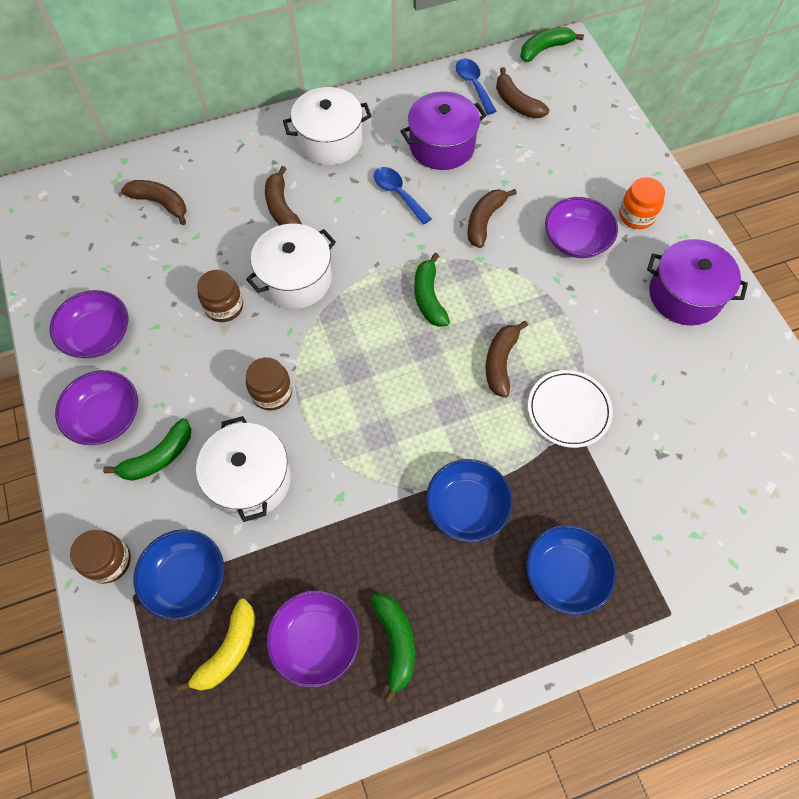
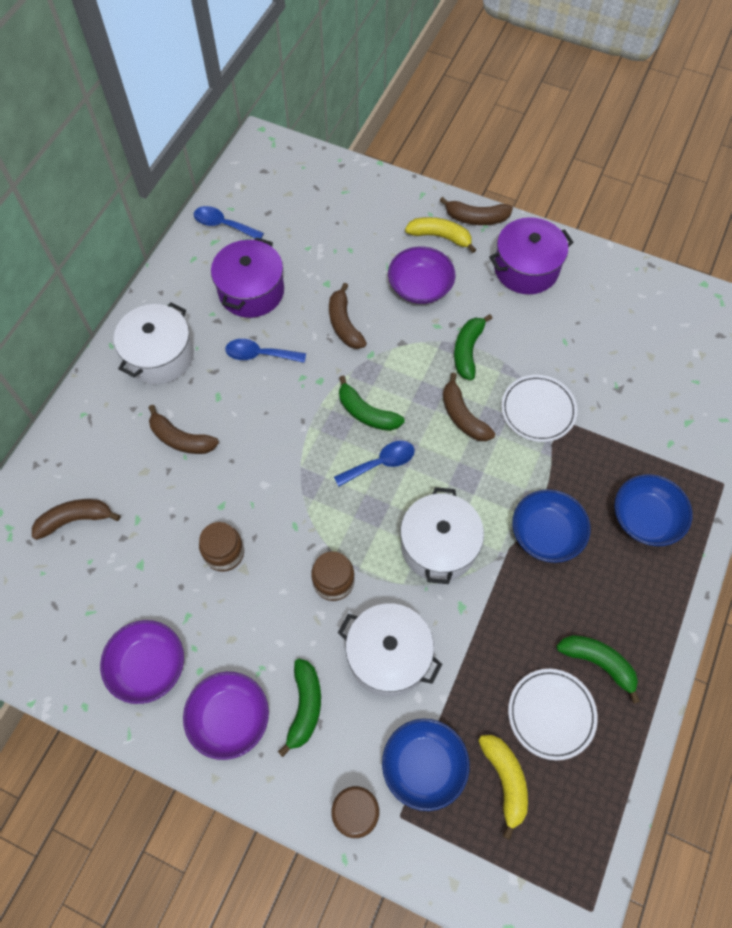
camera: 45 degrees left, 0 degrees up
(295, 279) = (255, 484): white pot -> white pot (438, 546)
(316, 641) = (551, 714): purple bowl -> white plate
(398, 341) = (380, 463): none -> blue spoon
(516, 103) = (271, 215): brown banana -> brown banana (476, 218)
(545, 49) = (246, 157): green banana -> green banana (467, 351)
(636, 216) = (440, 237): orange jar -> yellow banana

